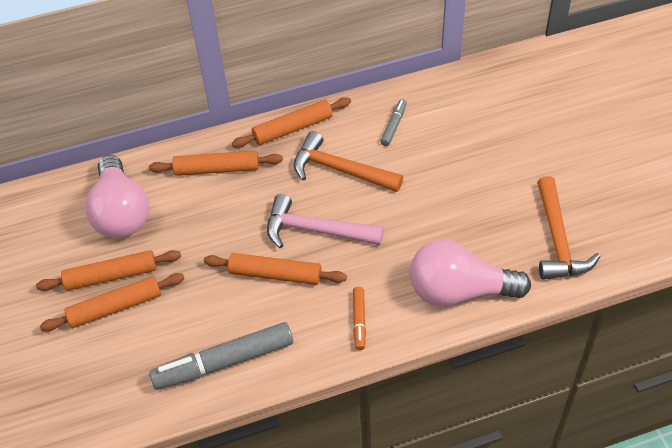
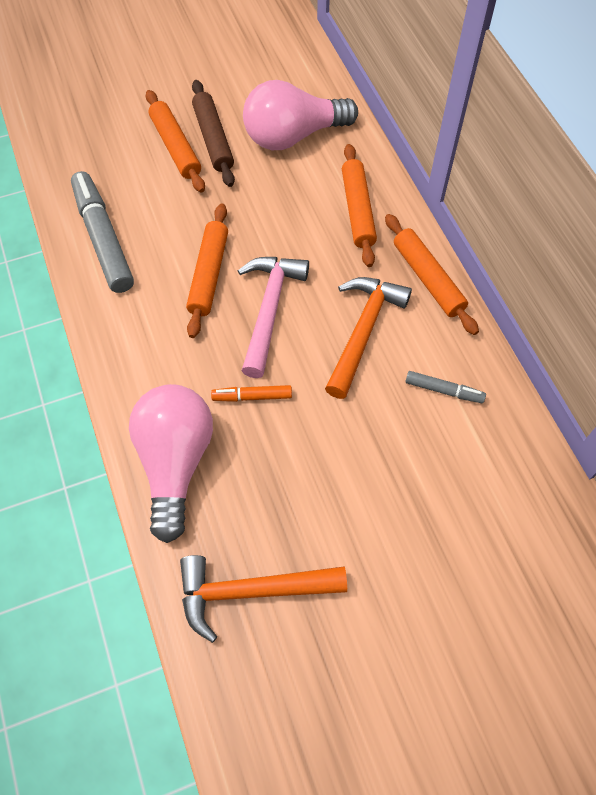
camera: 85 degrees right, 10 degrees up
(111, 276) = (213, 139): orange rolling pin -> brown rolling pin
(359, 321) = (142, 356): orange marker -> orange marker (252, 397)

